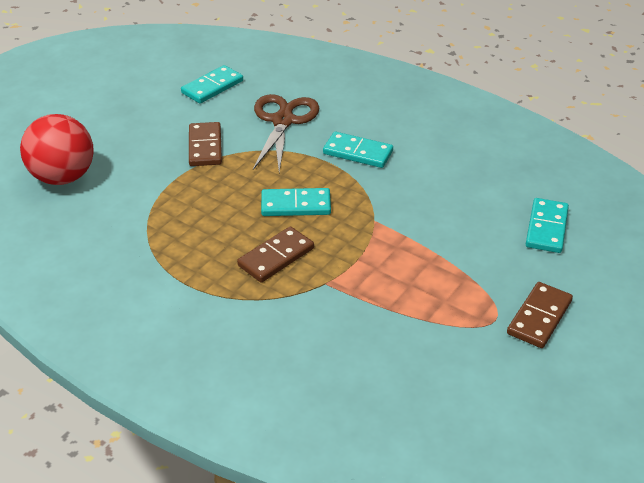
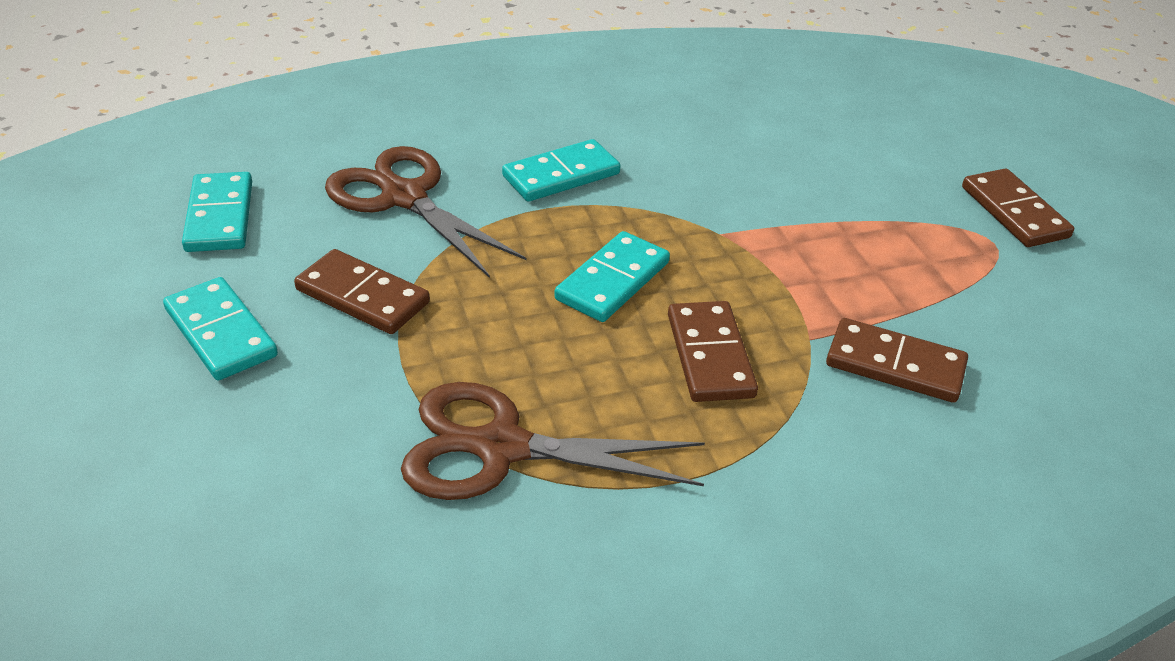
camera: 55 degrees left, 0 degrees up
(63, 177) = (218, 501): red ball -> none
(155, 227) = (500, 448): none -> brown scissors
(337, 319) = (895, 365): none -> brown domino
(546, 228) = (862, 128): turquoise domino -> turquoise domino (220, 333)

